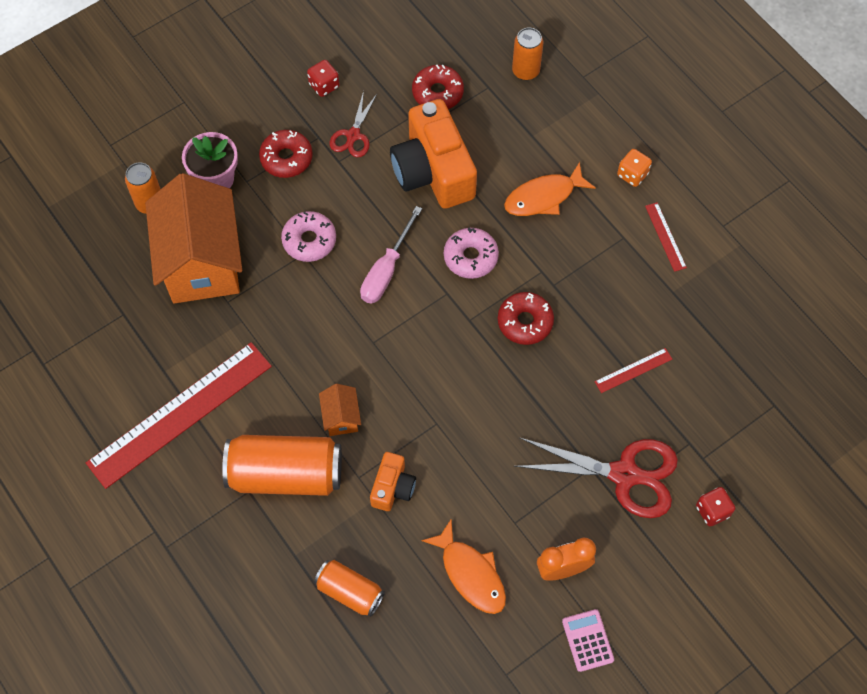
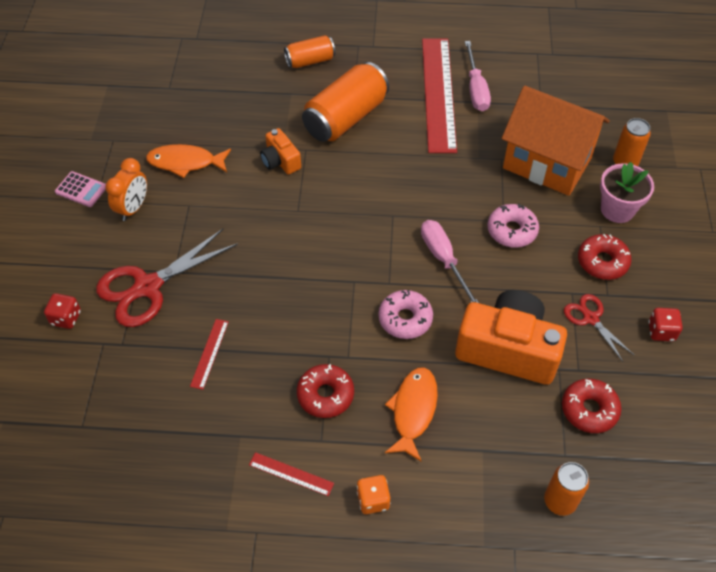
camera: 130 degrees right, 10 degrees down
(146, 385) = (476, 89): none -> pink screwdriver
(341, 417) = (355, 165): orange house -> none
(349, 591) = (241, 103): orange can -> orange can (310, 61)
(525, 322) = (318, 314): red donut -> red donut (325, 395)

